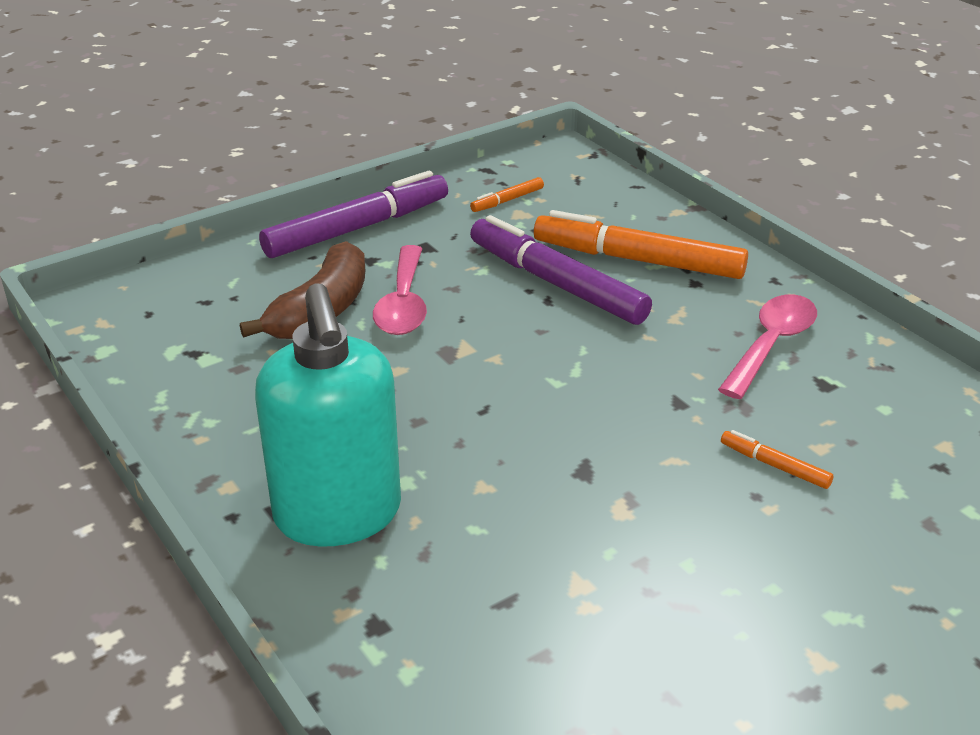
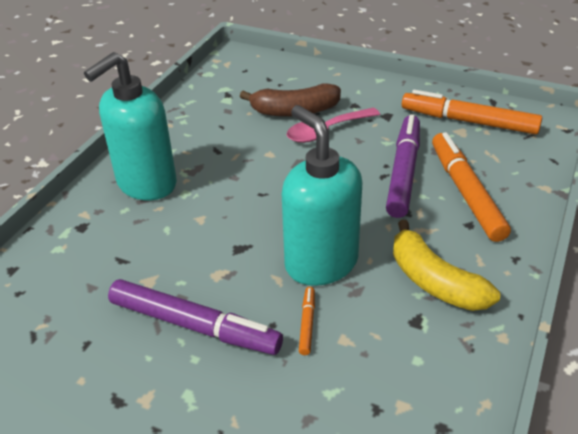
camera: 60 degrees right, 5 degrees up
(357, 228) = (378, 89): purple marker -> purple marker (194, 326)
(507, 200) = (468, 121): orange marker -> orange marker, size x2.30
(672, 413) = (321, 263): none -> turquoise soap dispenser
(771, 345) = (434, 281): pink spoon -> yellow banana

